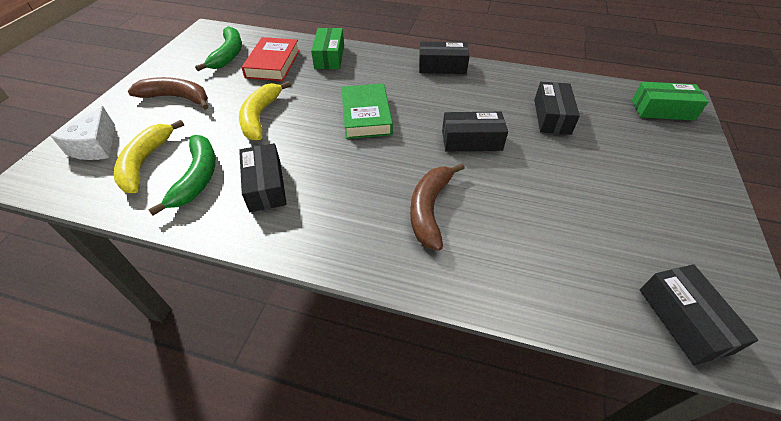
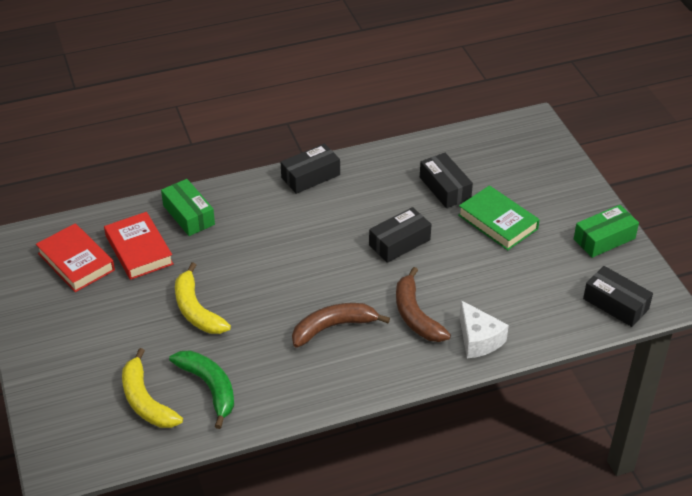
camera: 35 degrees left, 5 degrees down
(95, 146) = (77, 413): white cheese -> white cheese (478, 339)
(177, 98) = (88, 333): brown banana -> brown banana (333, 327)
(228, 54) = (76, 262): green banana -> red book
(265, 186) = (274, 364): black box -> none
(366, 115) = (291, 262): green book -> green book (498, 222)
(662, 110) = (524, 140): green box -> green box (604, 239)

